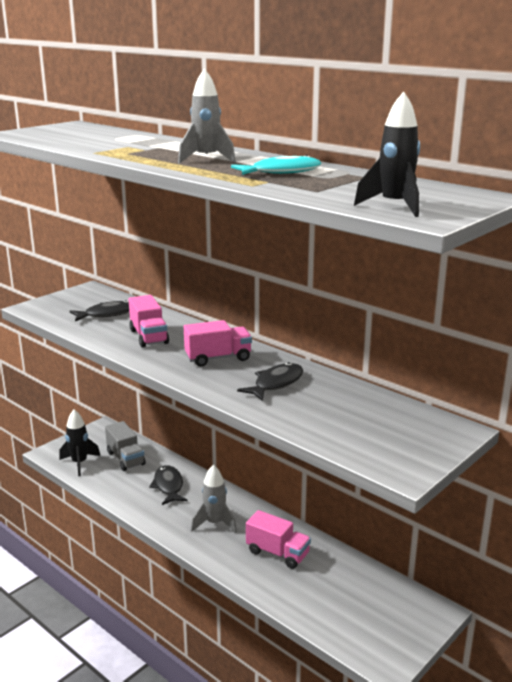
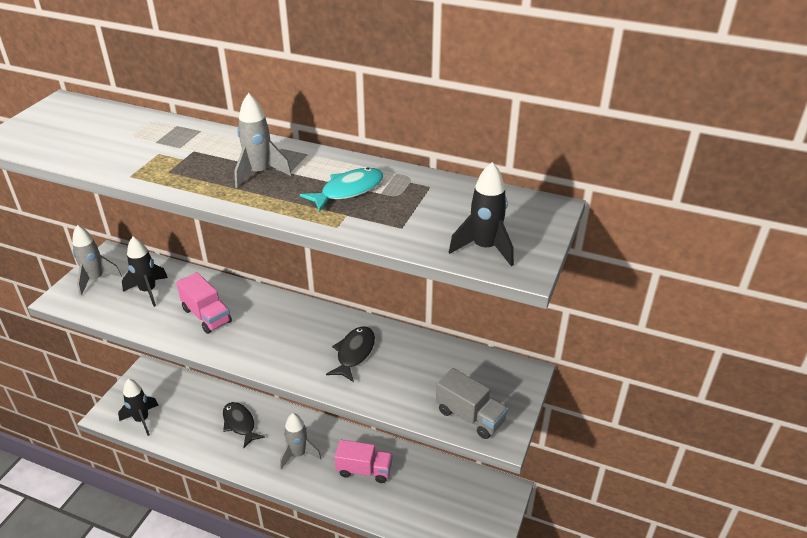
camera: 20 degrees left, 15 degrees up
(67, 301) = (95, 279): none -> grey rocket
(107, 314) = (148, 291): black fish -> black rocket
(125, 458) = (185, 402): grey truck -> grey truck (470, 416)
(218, 358) = (287, 331): pink truck -> none

